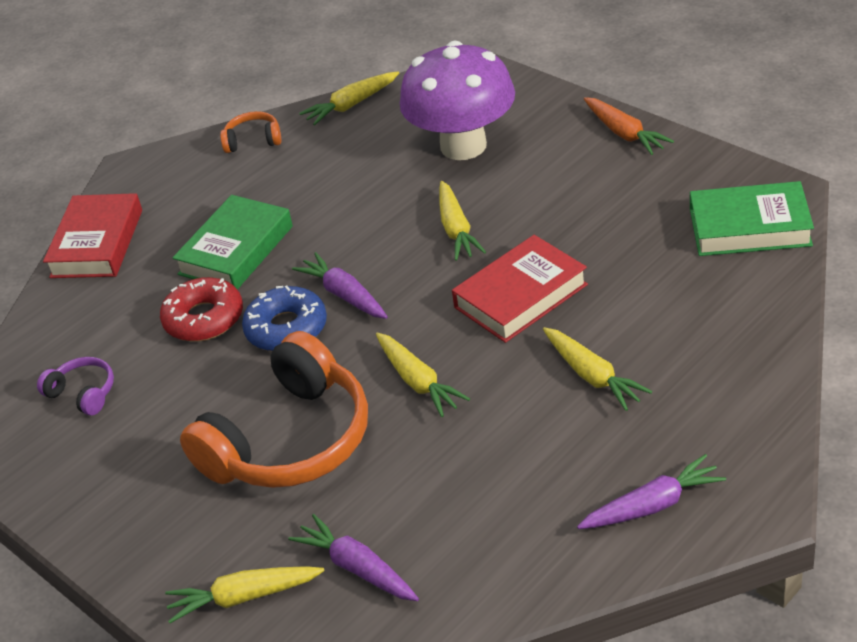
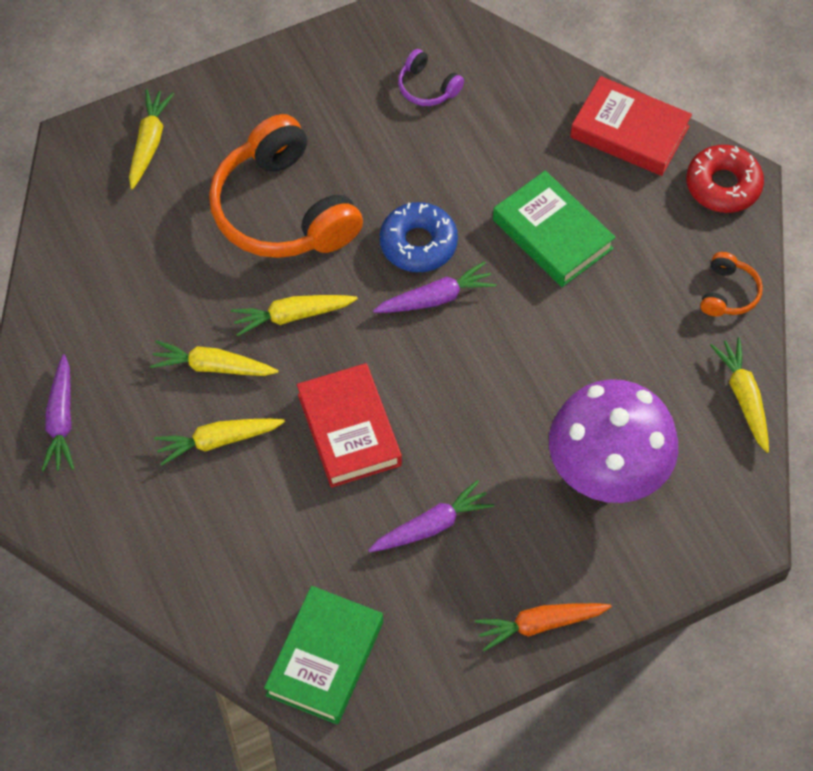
camera: 105 degrees right, 20 degrees up
(83, 393) = (427, 87): purple headphones -> purple headphones turned 75 degrees clockwise
(204, 319) = (469, 188): red donut -> red donut (723, 185)
(357, 568) = (129, 216): purple carrot -> purple carrot (431, 526)
(456, 229) = (474, 415): yellow carrot -> yellow carrot (212, 367)

